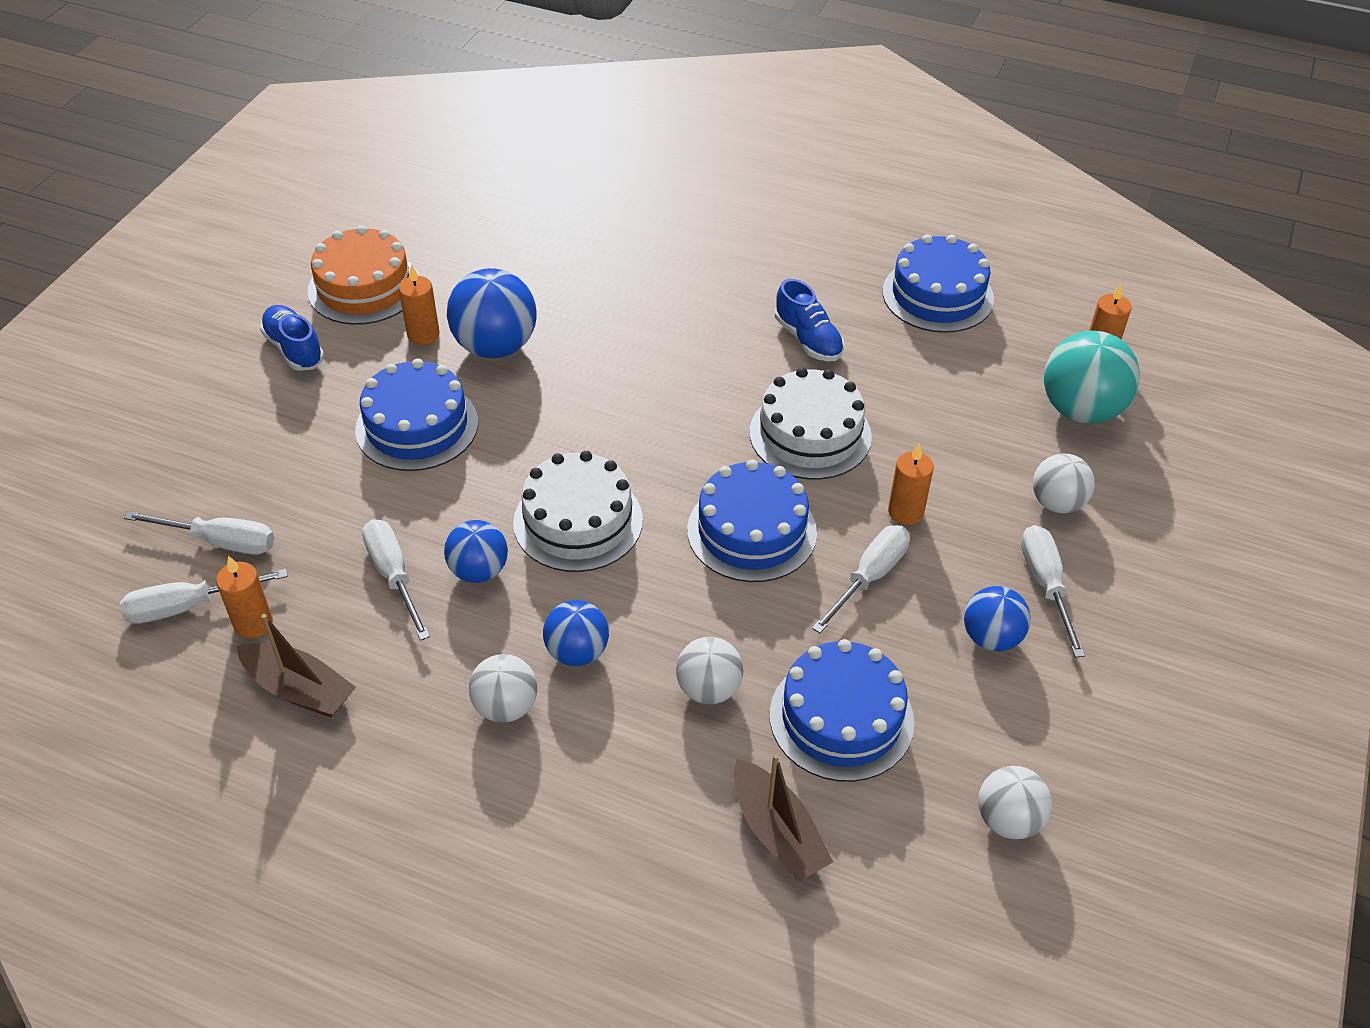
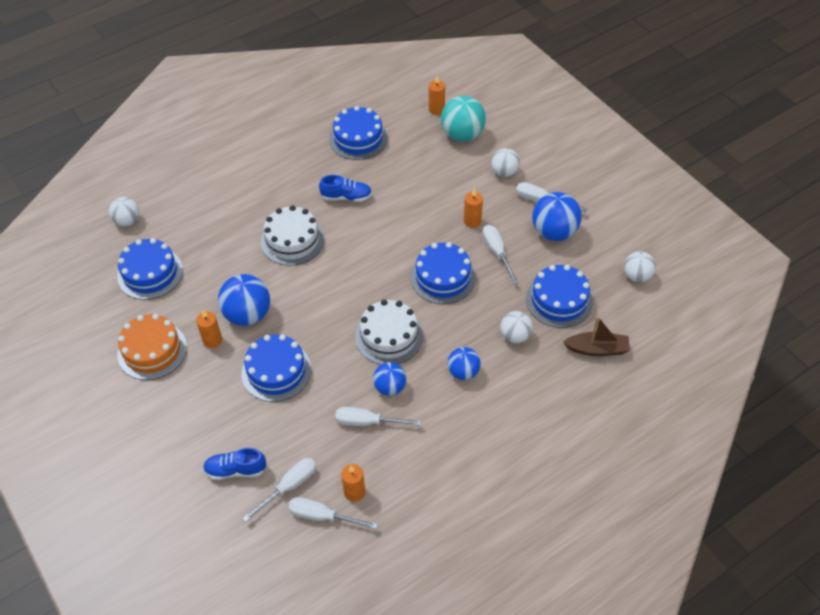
camera: 55 degrees left, 5 degrees up
(188, 606) = (322, 516): white screwdriver -> white screwdriver turned 90 degrees clockwise
(294, 349) = (173, 401): blue shoe -> blue shoe (236, 470)
(299, 689) = (409, 488): brown boat -> none
(491, 220) = (150, 273): none -> blue cake
(506, 707) = (474, 412): white ball -> white ball (127, 221)
(810, 434) = (404, 228): white cake -> white cake (292, 240)
(991, 637) = (554, 232): blue ball -> blue ball, size x1.62

